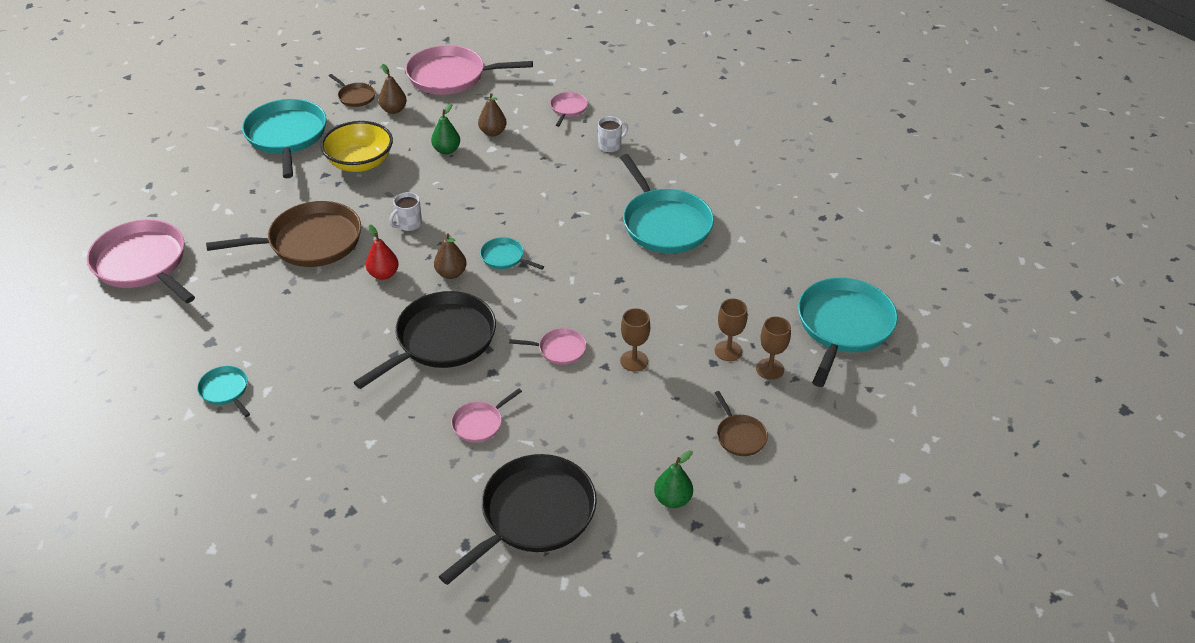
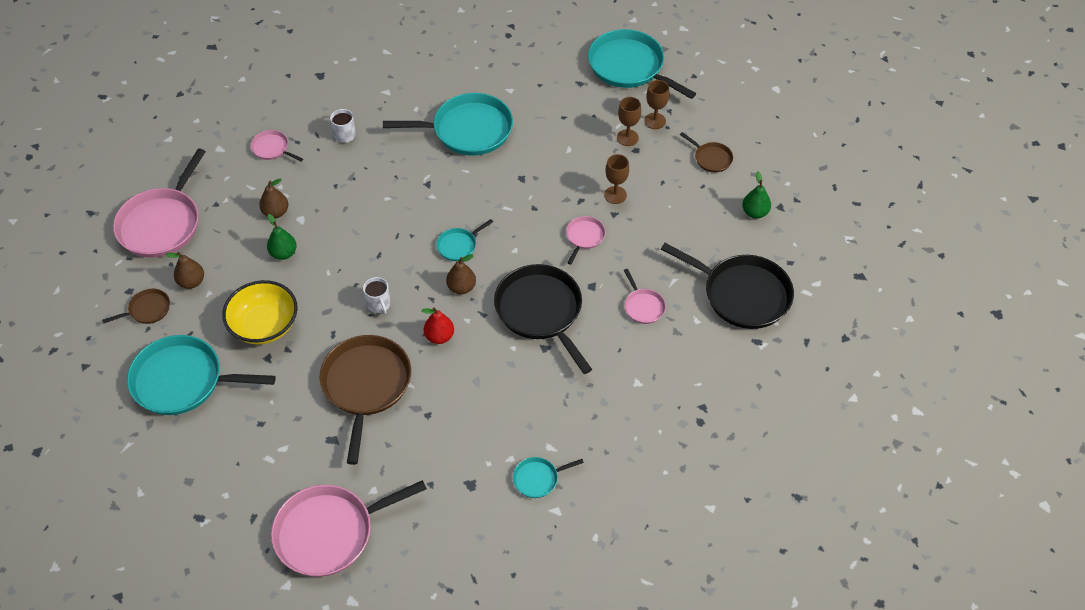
camera: 70 degrees left, 10 degrees up
(534, 514) = (742, 294): black pan -> black pan turned 150 degrees clockwise
(740, 436) = (711, 158): brown pan -> brown pan turned 45 degrees clockwise

